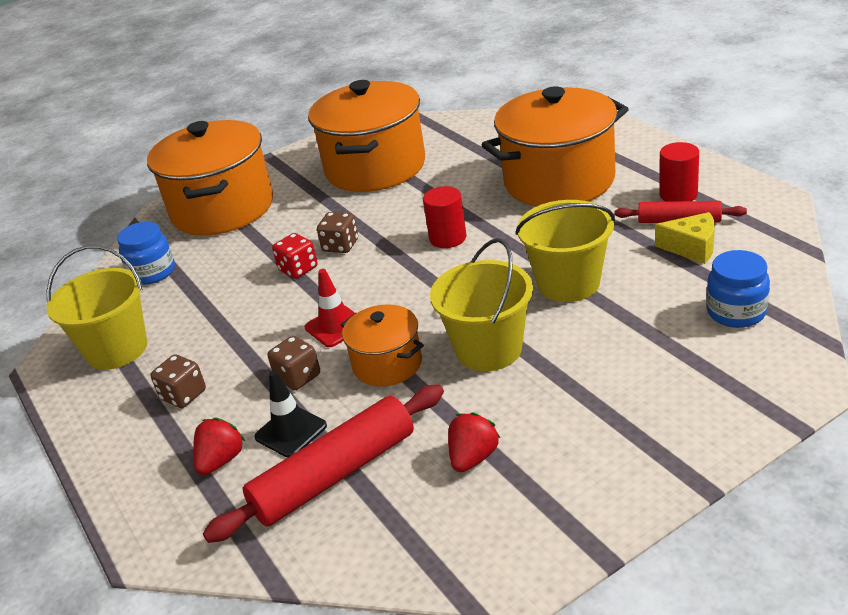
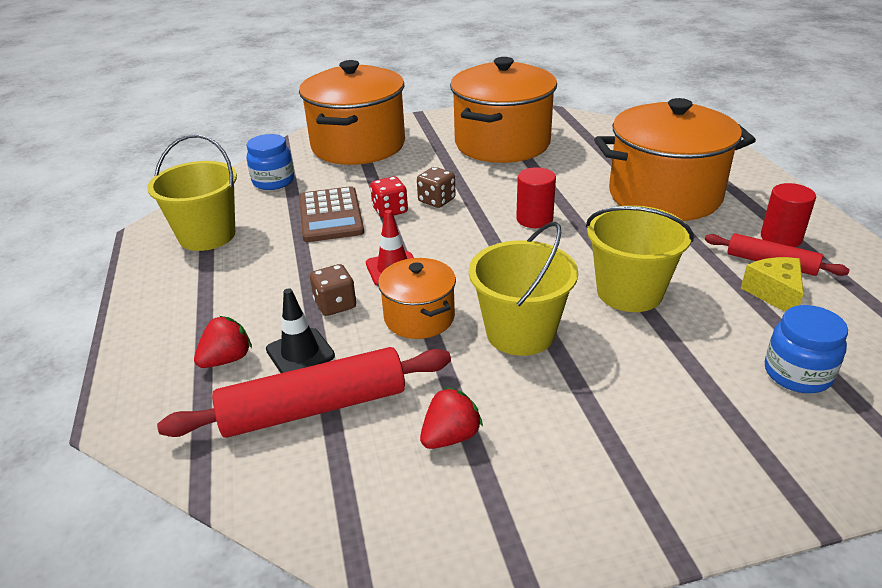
camera: 15 degrees right, 0 degrees up
(183, 395) = (233, 290): brown dice -> none
(239, 291) = (330, 215): none -> brown calculator
(692, 248) = (774, 293): yellow cheese -> yellow cheese turned 135 degrees counterclockwise

